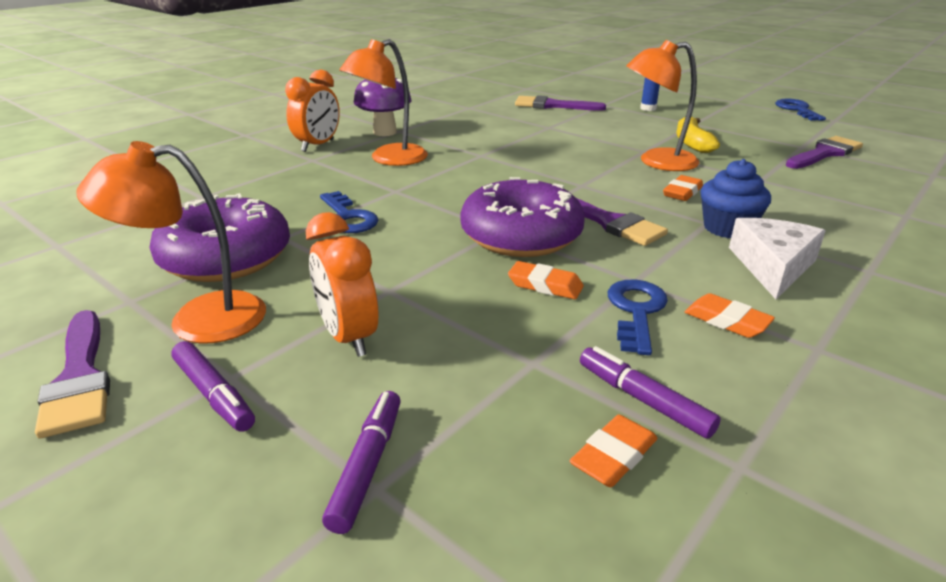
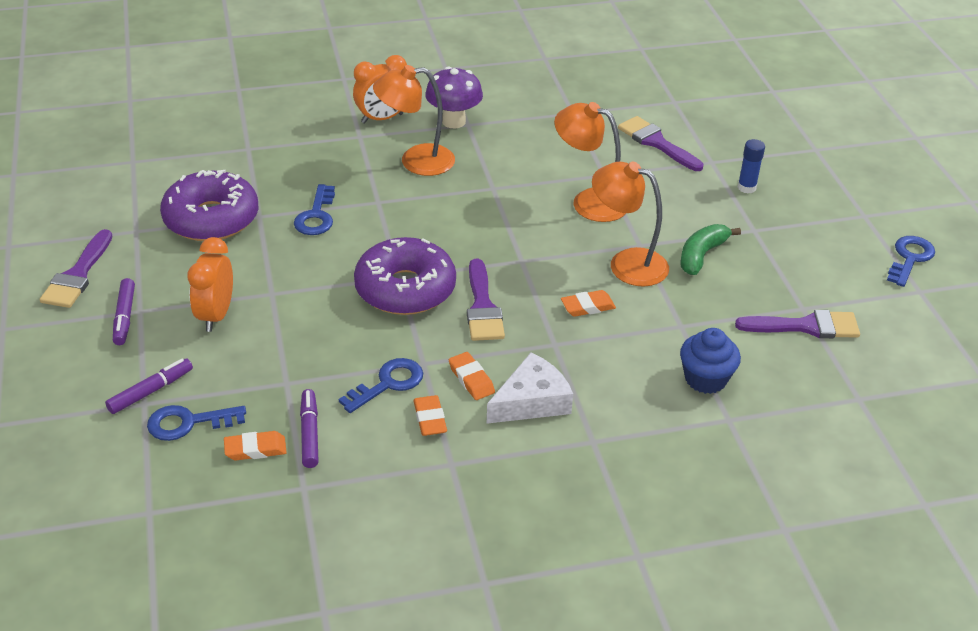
camera: 35 degrees right, 10 degrees up
(198, 319) = (157, 263): orange lamp -> orange lamp (589, 201)
(478, 477) = (188, 423): none -> blue key
(545, 285) = (363, 337): orange eraser -> orange eraser (471, 379)
(692, 143) = (701, 255): yellow banana -> green banana
(727, 228) = (559, 356): blue cupcake -> blue cupcake (705, 379)

